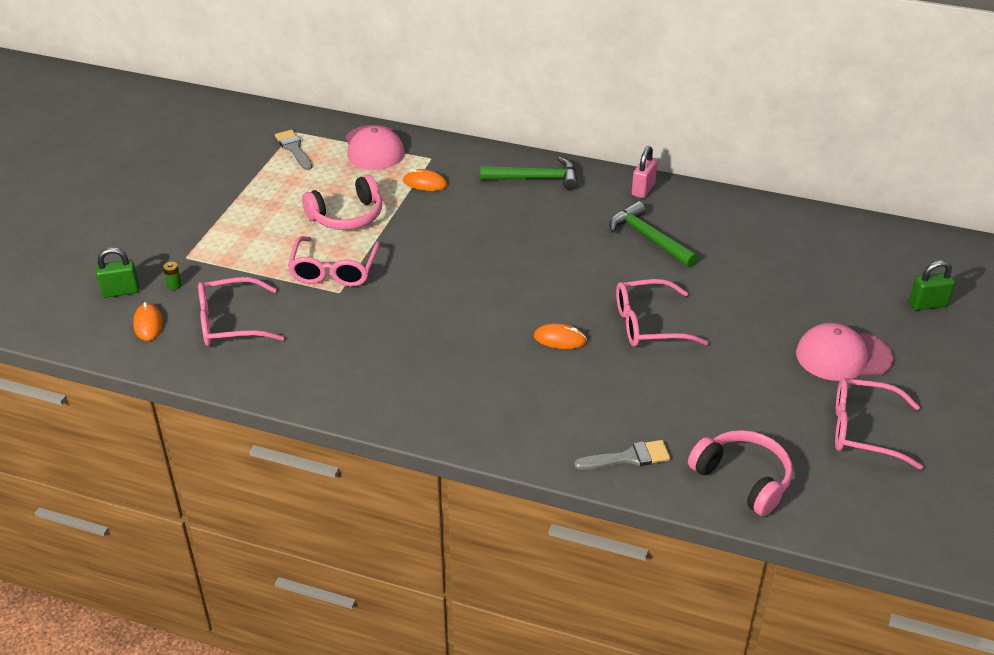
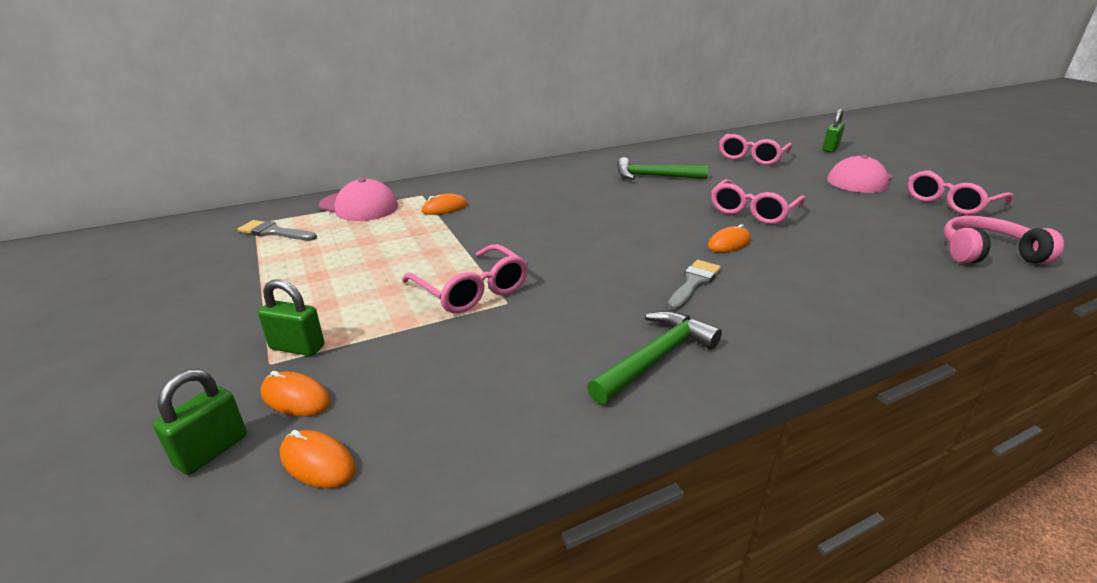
camera: 45 degrees left, 10 degrees down
(174, 285) = (296, 398): green battery -> orange mouse
(206, 255) = (297, 347): none -> green padlock
(230, 323) = (436, 392): pink glasses -> pink glasses (751, 157)
(347, 216) = (412, 251): pink headphones -> none
(535, 179) = (523, 178): green hammer -> green hammer (655, 358)
(628, 457) = (925, 281): grey brush -> grey brush (694, 283)
(643, 189) = (600, 160): pink padlock -> none

